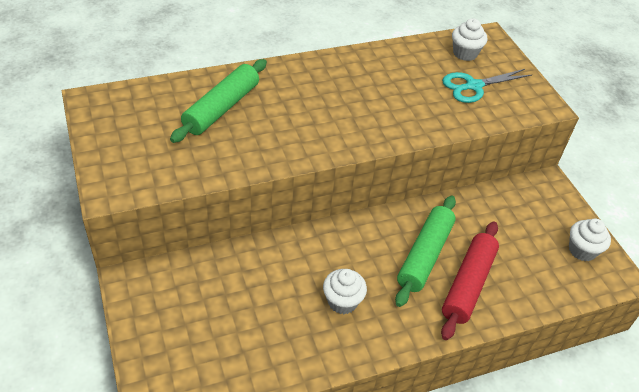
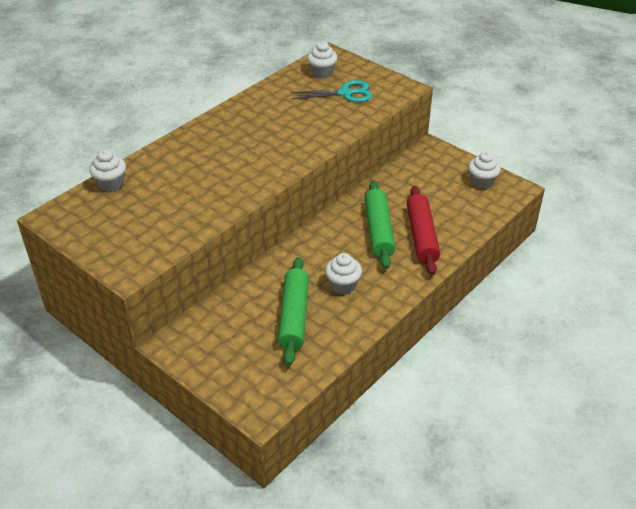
camera: 25 degrees left, 5 degrees down
(169, 90) = (111, 184): none -> white cupcake
(221, 108) = (166, 180): green rolling pin -> green rolling pin (294, 316)
(473, 86) = (345, 93): turquoise scissors -> turquoise scissors turned 135 degrees counterclockwise

